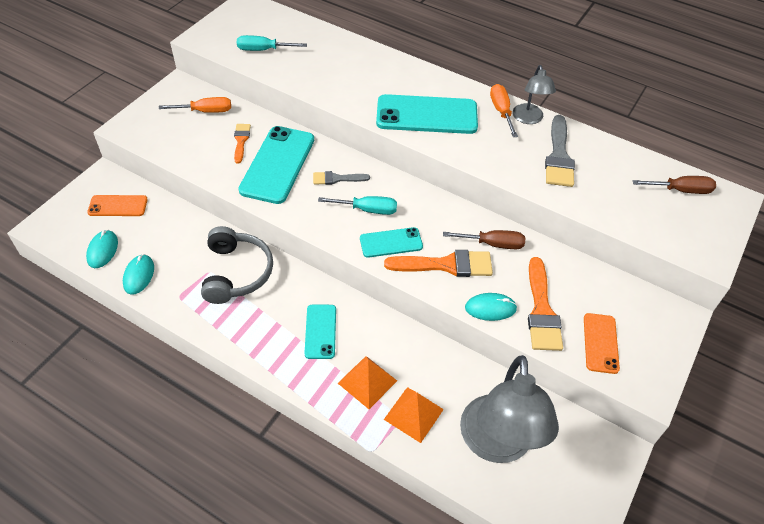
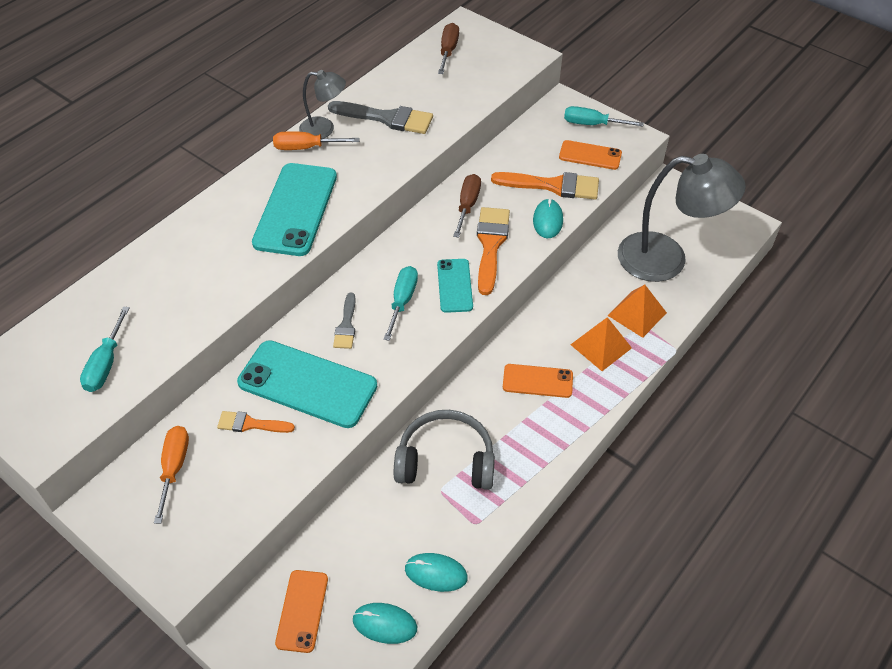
camera: 80 degrees left, 0 degrees up
(320, 331) = (537, 381): turquoise phone -> orange phone
(653, 344) = (592, 124): none -> turquoise screwdriver

